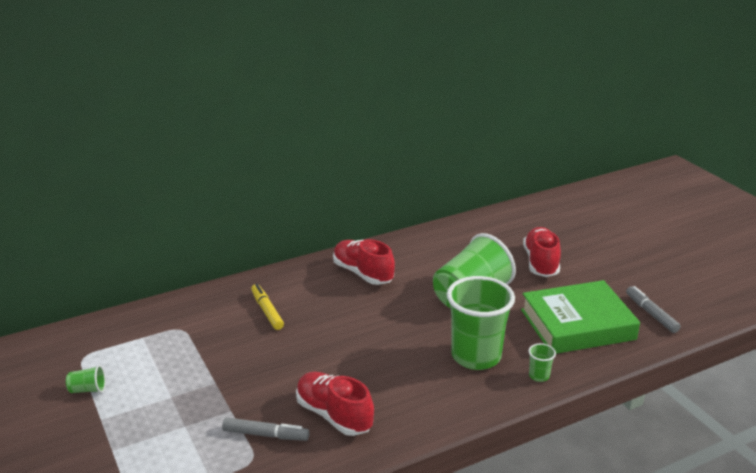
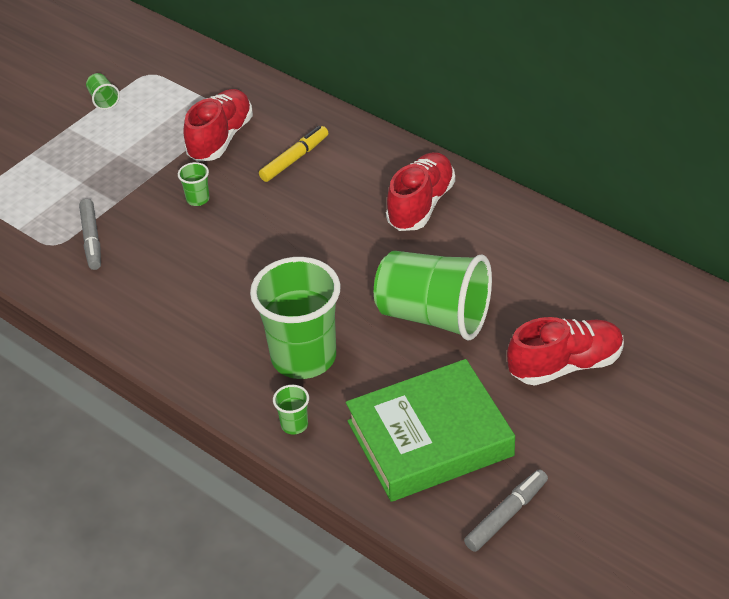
camera: 70 degrees right, 15 degrees up
(268, 366) = (198, 199): none -> green cup
(334, 415) = (142, 276): red shoe -> red shoe (221, 138)
(577, 324) = (430, 438): green book -> green book turned 75 degrees counterclockwise

